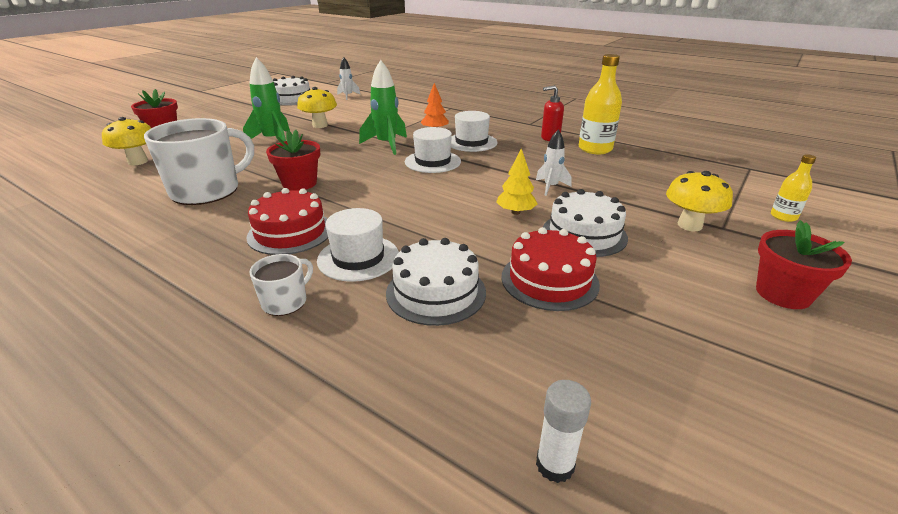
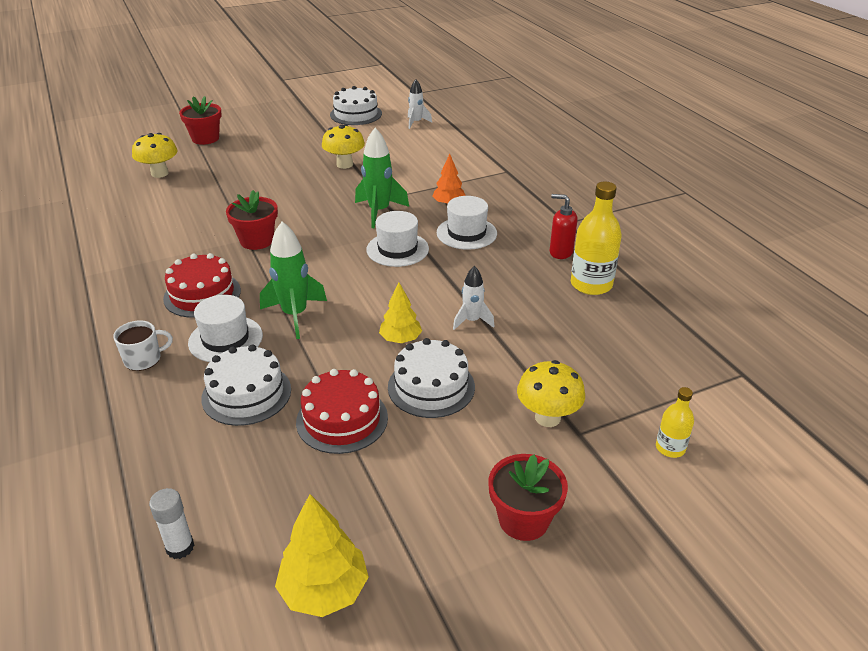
camera: 30 degrees right, 5 degrees up
(207, 191) = (182, 226): white mug -> none
(273, 140) = (284, 176): green rocket -> green rocket (295, 315)
(743, 427) = (324, 590): none -> yellow tree

